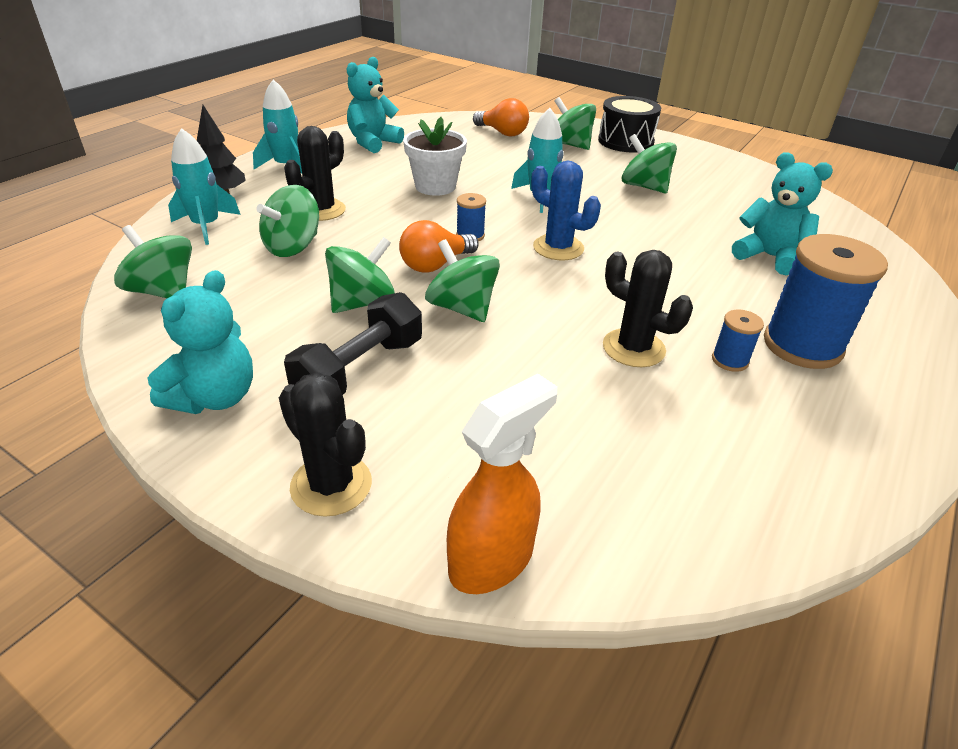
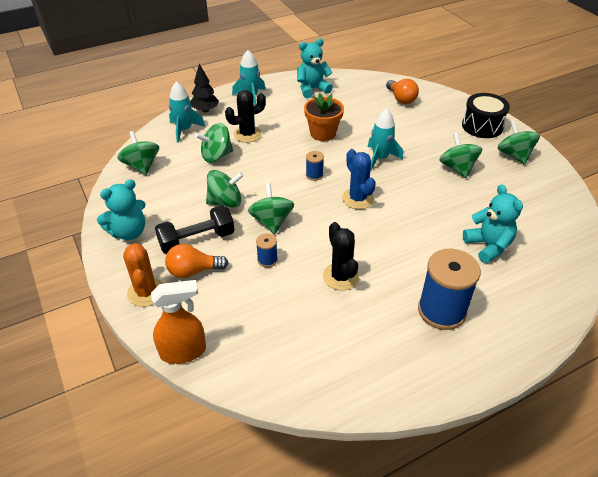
camera: 30 degrees right, 5 degrees up
(331, 485) = (146, 292): black cactus -> orange cactus
(435, 186) = (323, 133): white flower pot -> orange flower pot
(435, 265) = (279, 189): orange light bulb -> orange light bulb (193, 271)
(570, 145) = (438, 120): green spinning top -> green spinning top (514, 155)
(730, 360) = (388, 303): blue spool -> blue spool (267, 260)

